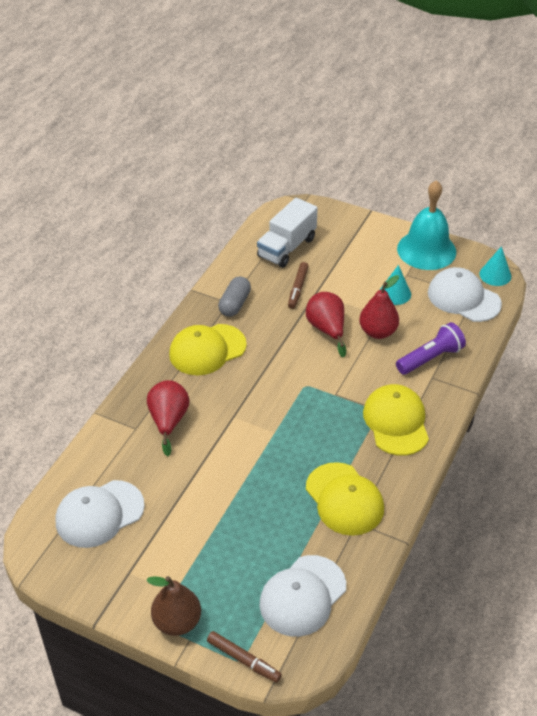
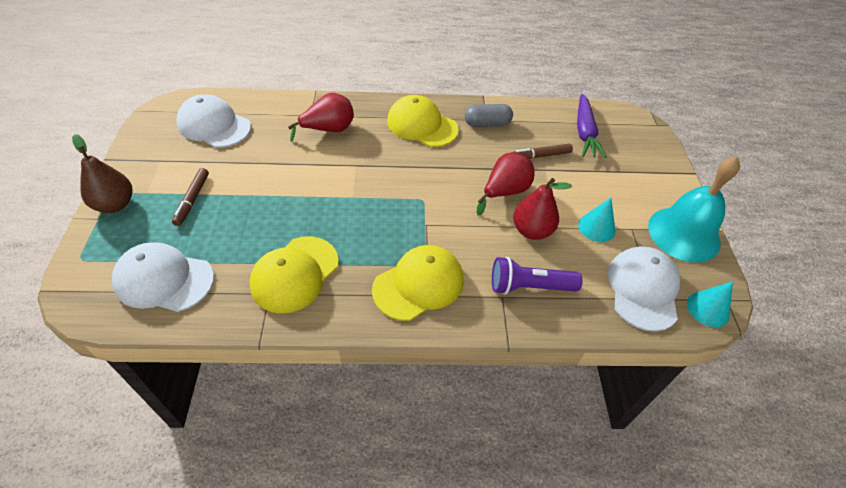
camera: 60 degrees right, 5 degrees up
(243, 660) = (81, 261): brown marker -> brown marker (192, 200)
(287, 247) = (585, 132): white truck -> purple carrot
(430, 358) = (529, 286): purple flashlight -> purple flashlight turned 150 degrees clockwise

